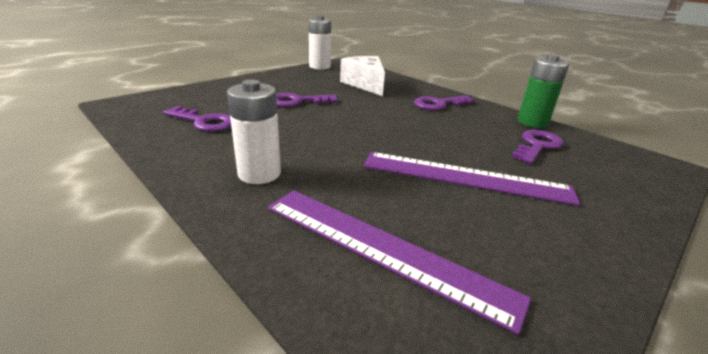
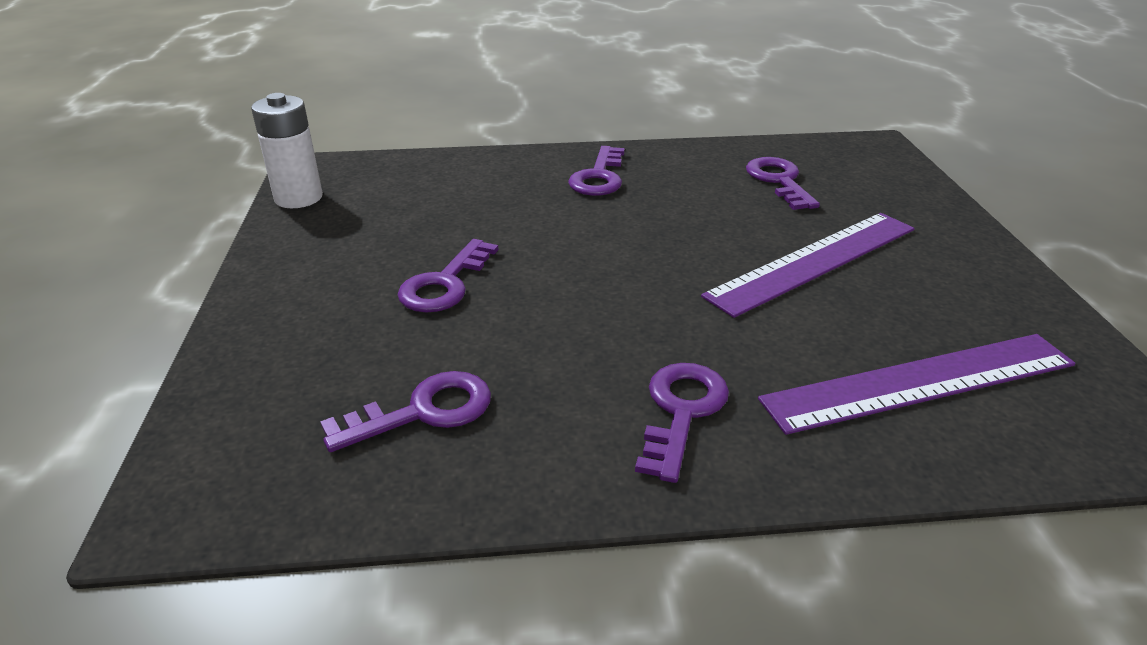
camera: 50 degrees left, 5 degrees up
(259, 173) = (681, 411): white battery -> purple key
(365, 84) = (449, 195): white cheese -> none
(532, 122) = (719, 150): green battery -> none

